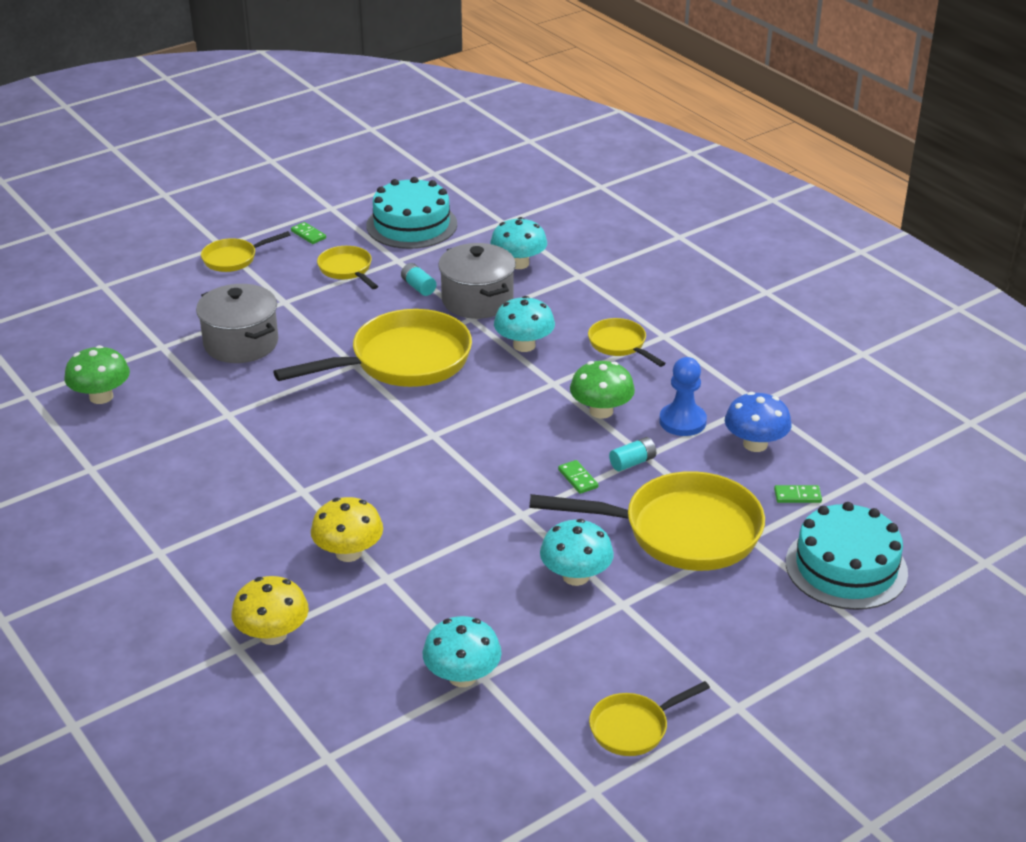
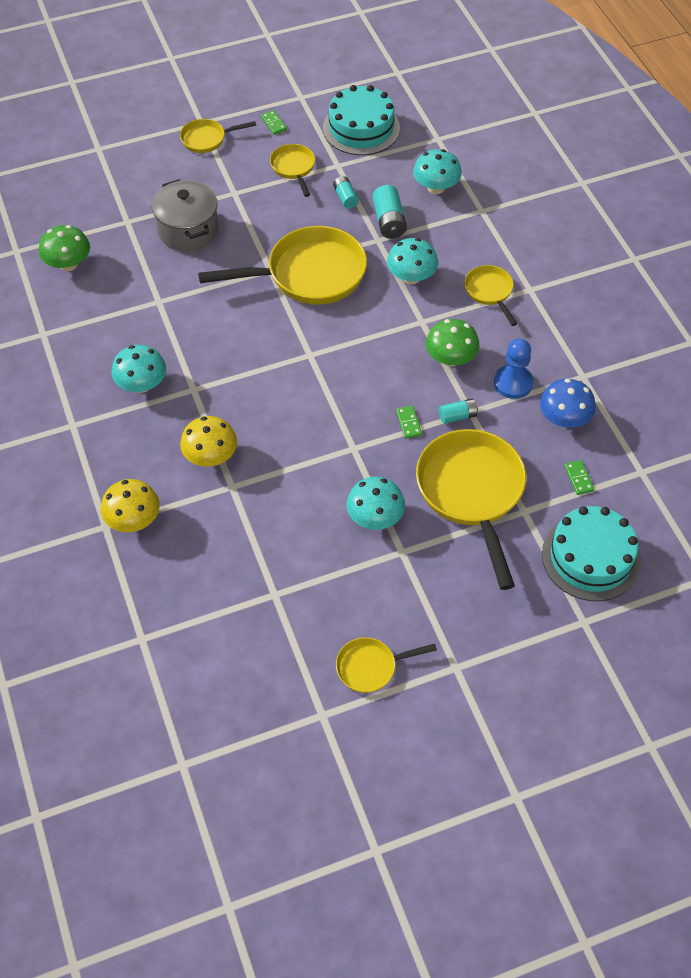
camera: 15 degrees right, 20 degrees up
(462, 676) = (259, 590): turquoise mushroom -> turquoise mushroom (142, 384)
(477, 300) = (389, 221): grey pot -> turquoise battery
(681, 531) = (472, 493): yellow pan -> yellow pan turned 120 degrees counterclockwise
(797, 496) = (579, 478): green domino -> green domino turned 60 degrees clockwise

